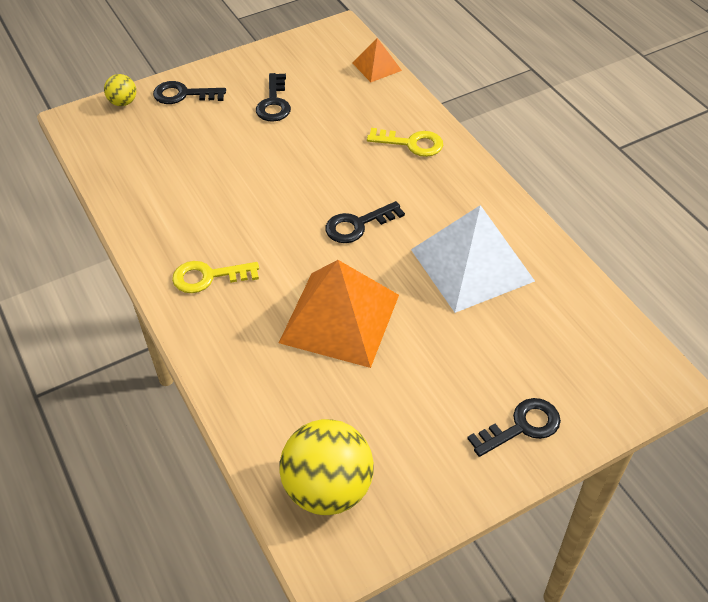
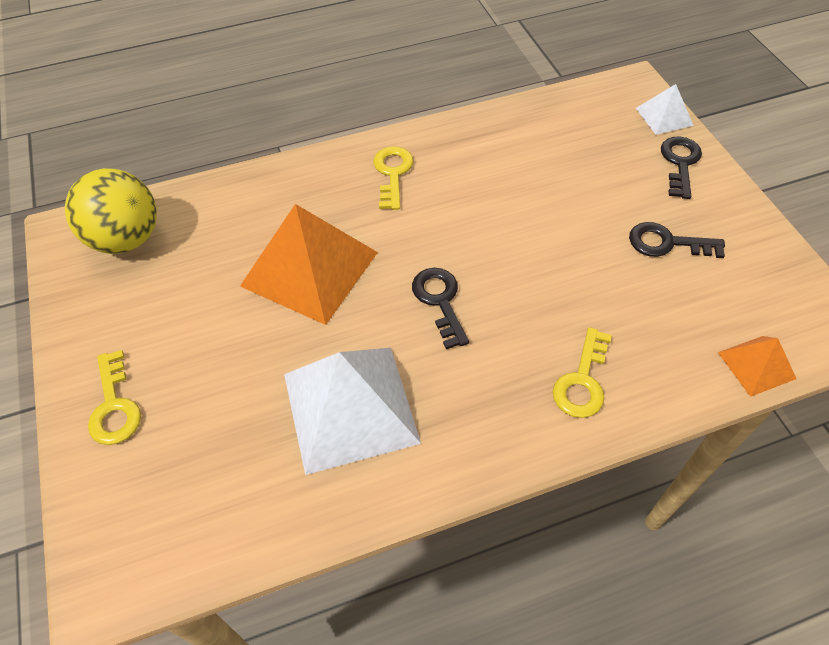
camera: 100 degrees right, 5 degrees up
(123, 102) = (664, 116): yellow ball -> white pyramid
(522, 426) = (114, 406): black key -> yellow key

